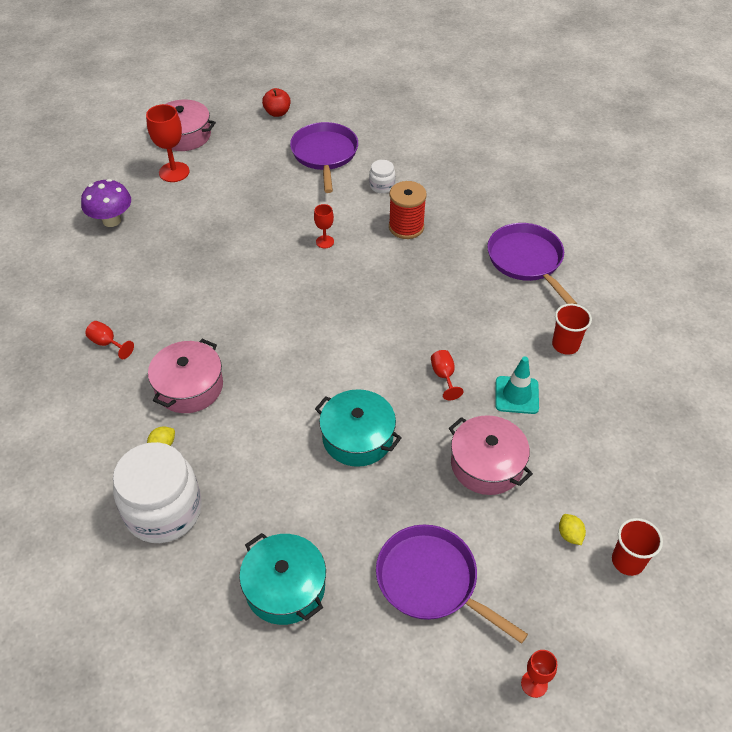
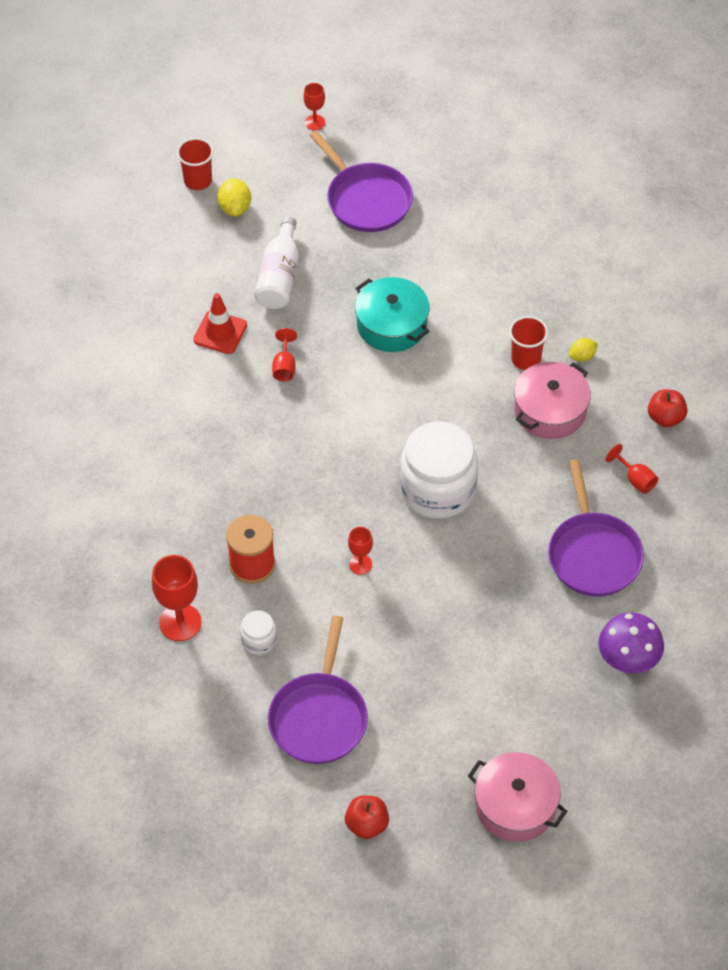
camera: 165 degrees left, 5 degrees up
(79, 402) = (665, 418): none -> red apple
(163, 510) = (585, 298): white jar -> white jar (438, 489)
(174, 172) = (538, 731): red goblet -> red goblet (180, 622)
(285, 587) = (488, 219): turquoise pot -> none
(487, 464) = (279, 276): pink pot -> white bottle
(516, 395) = (220, 332): turquoise traffic cone -> red traffic cone
(526, 260) = (128, 484): purple pan -> purple pan (593, 554)
(565, 345) = (142, 373): red cup -> red cup (526, 359)
(569, 535) = (235, 208): yellow lemon -> yellow lemon, size x1.53

